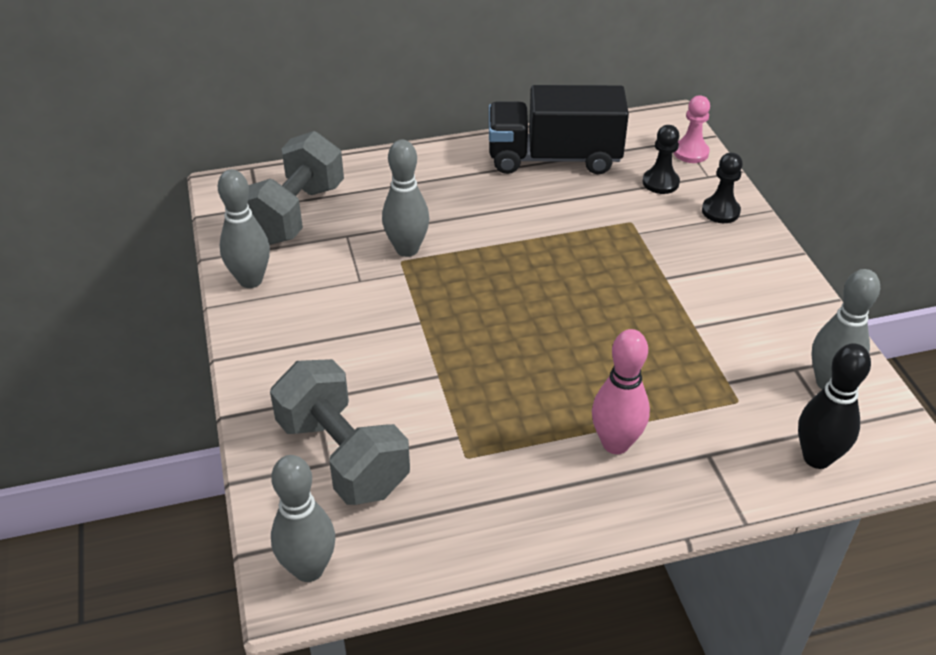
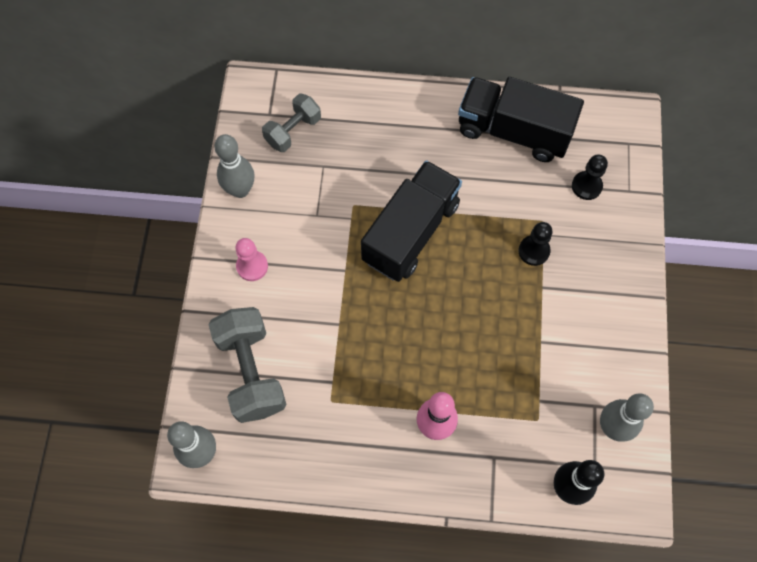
camera: 20 degrees right, 25 degrees up
(295, 214) = (293, 131): grey dumbbell -> grey dumbbell, size x0.62
(407, 249) = (362, 195): grey bowling pin -> none
(484, 267) = (411, 232): none -> black truck
(691, 152) = (628, 160): pink pawn -> pink pawn (252, 266)
(720, 211) = (619, 233): black pawn -> black pawn (534, 251)

